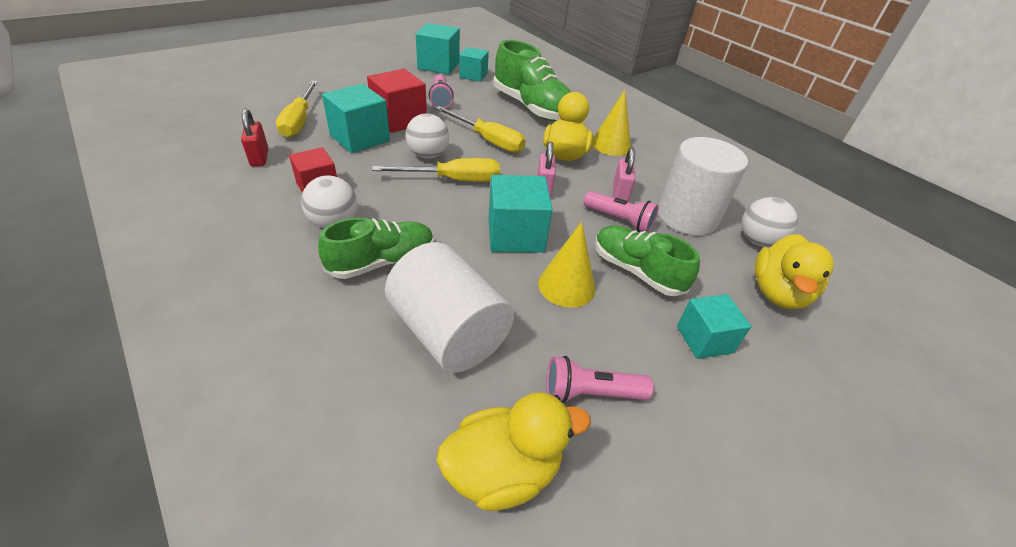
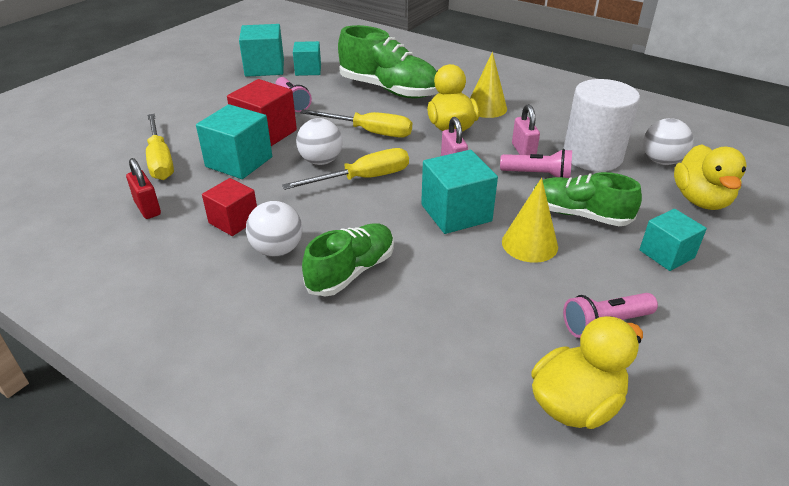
camera: 15 degrees left, 5 degrees down
(449, 332) = (456, 313): white cylinder -> none

